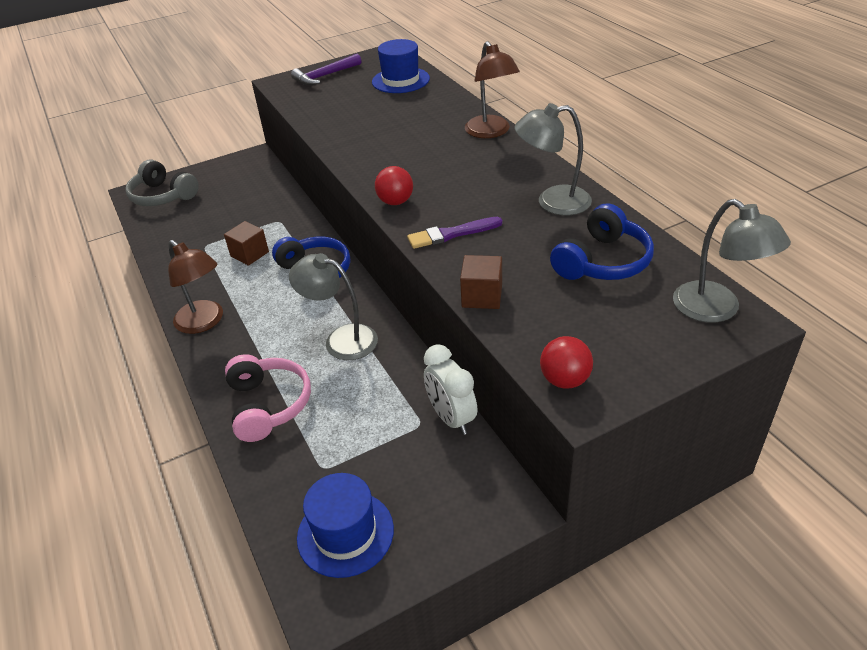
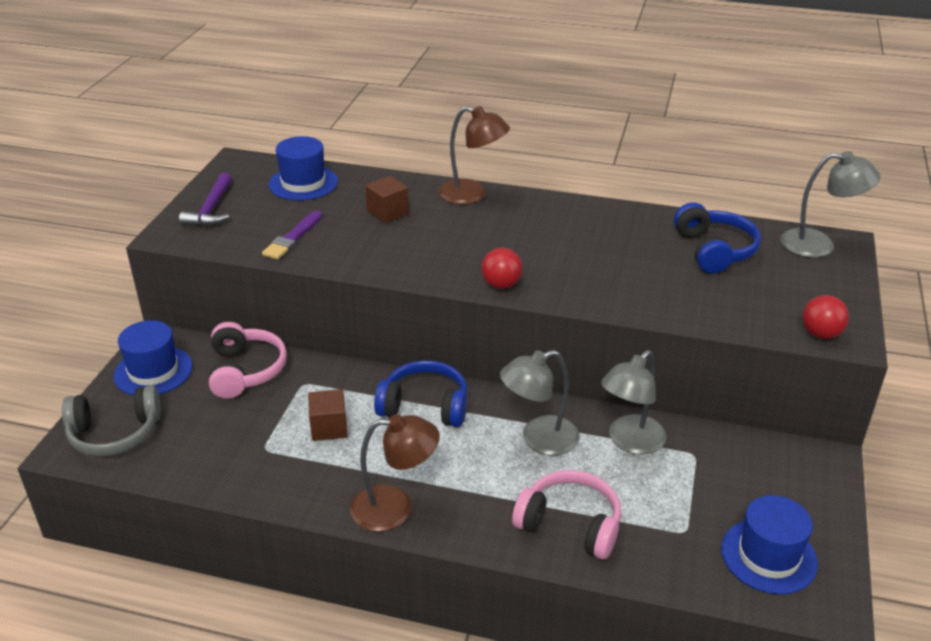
camera: 50 degrees left, 5 degrees down
(227, 172) = (153, 371): none -> blue hat
(264, 197) = (245, 371): none -> pink headphones
(451, 234) = (589, 285): purple brush -> purple brush (293, 238)
(451, 418) = (706, 436): white clock -> none
(482, 296) = (687, 315): brown cube -> brown cube (388, 212)
(552, 202) = (613, 226): grey lamp -> grey lamp (630, 442)

